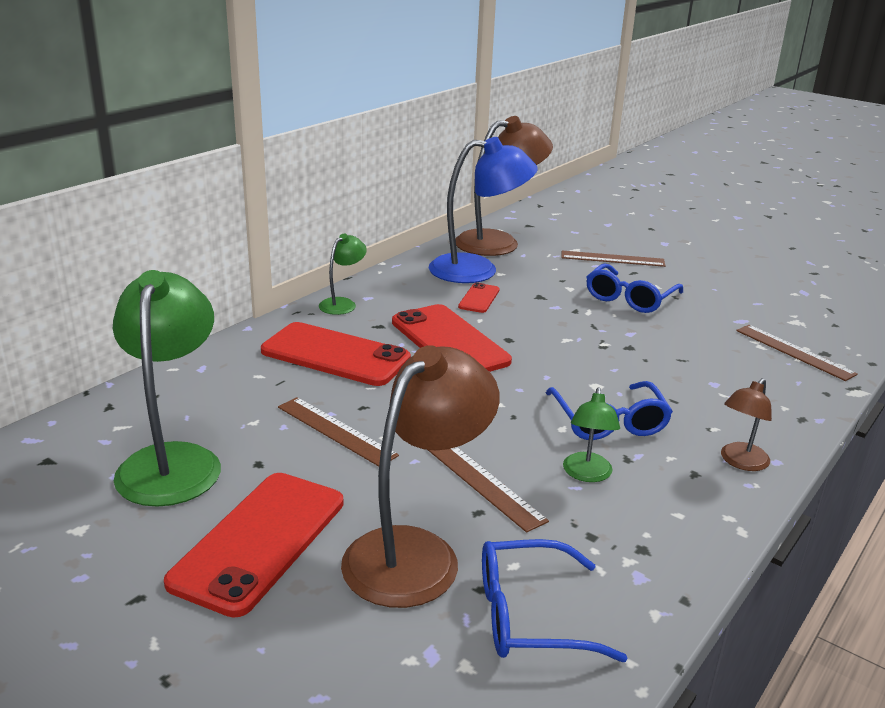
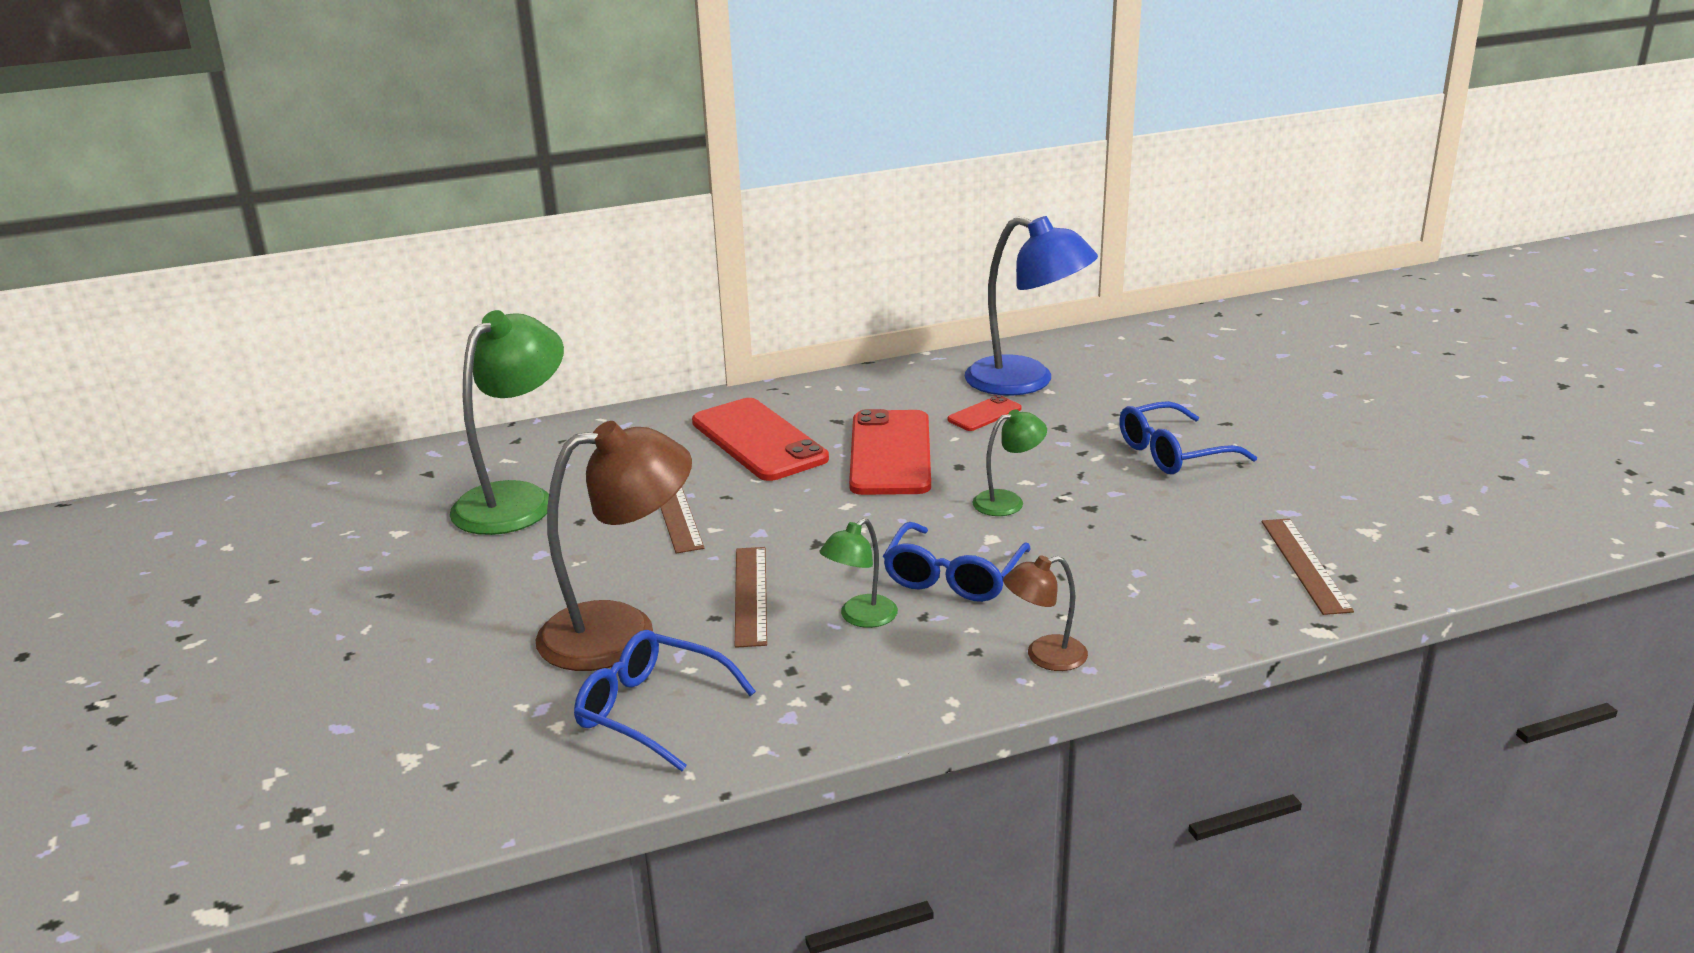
camera: 35 degrees right, 0 degrees up
(260, 541) = (512, 582): red phone -> none
(342, 304) = (828, 389): green lamp -> green lamp (1008, 501)
(499, 242) = (1097, 352): brown lamp -> none
(612, 259) = (1221, 400): brown ruler -> none

